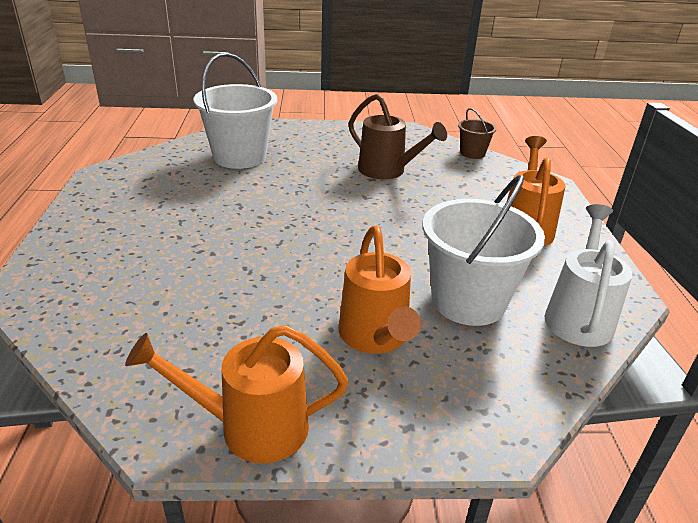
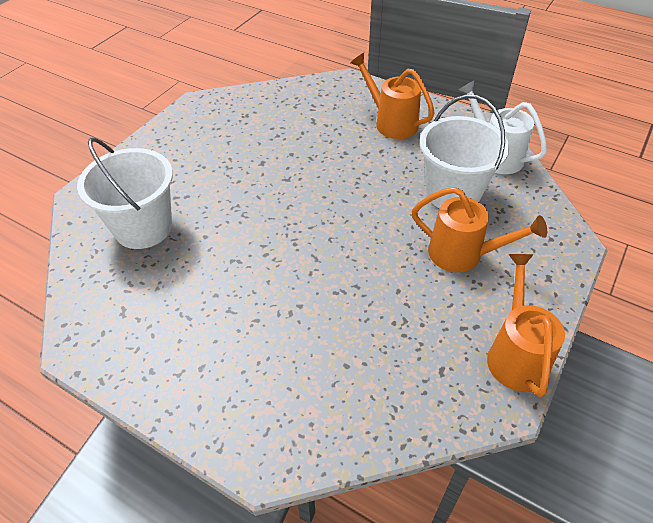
camera: 55 degrees left, 15 degrees up
(250, 427) = (515, 353): orange watering can -> orange watering can turned 150 degrees clockwise
(388, 171) = (258, 148): brown watering can -> none
(472, 153) = (272, 90): brown bucket -> none

